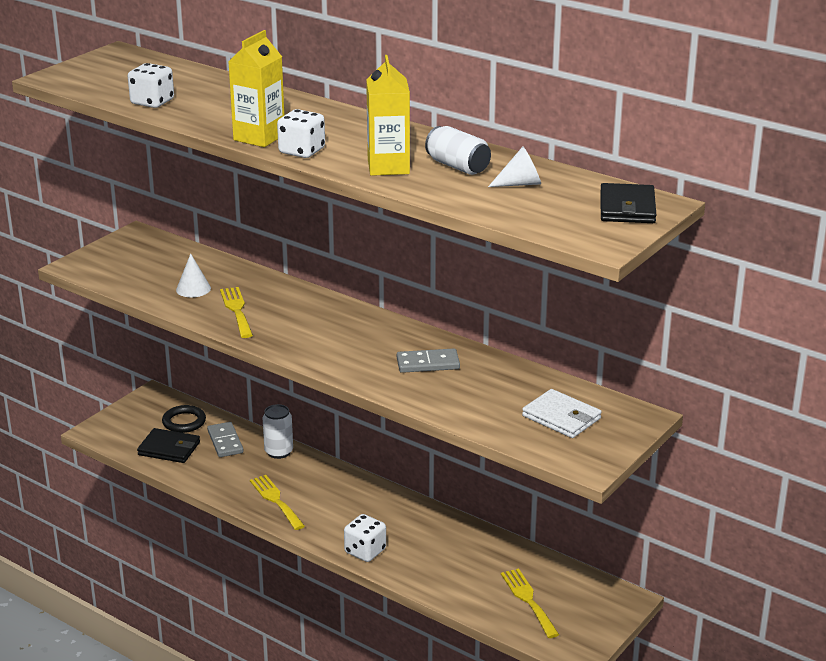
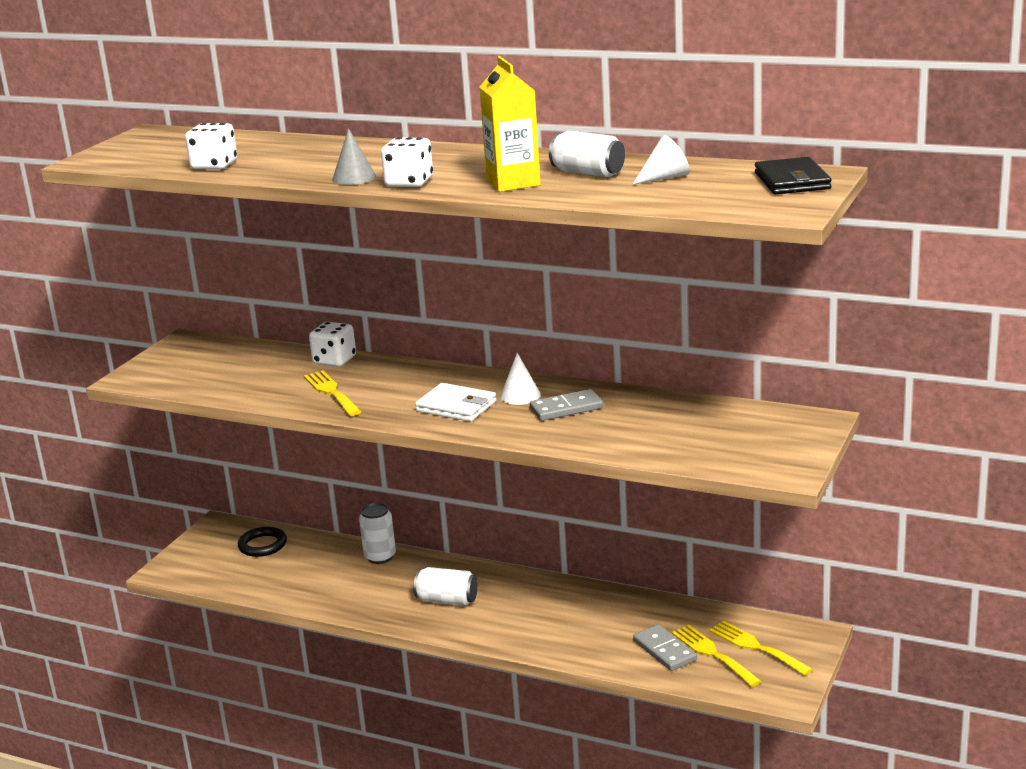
camera: 10 degrees left, 5 degrees down
(169, 448) = (256, 574): black wallet -> none
(193, 289) = (273, 380): white cone -> white cone (520, 395)
(225, 442) = (316, 557): grey domino -> grey domino (664, 650)
(259, 137) = (354, 178): yellow carton -> grey cone
(276, 500) = (396, 604): yellow fork -> yellow fork (756, 647)
(320, 504) = (447, 600): none -> white can
(365, 551) = (515, 637): white dice -> white dice (334, 360)
(561, 417) = (735, 434): white wallet -> white wallet (456, 406)

